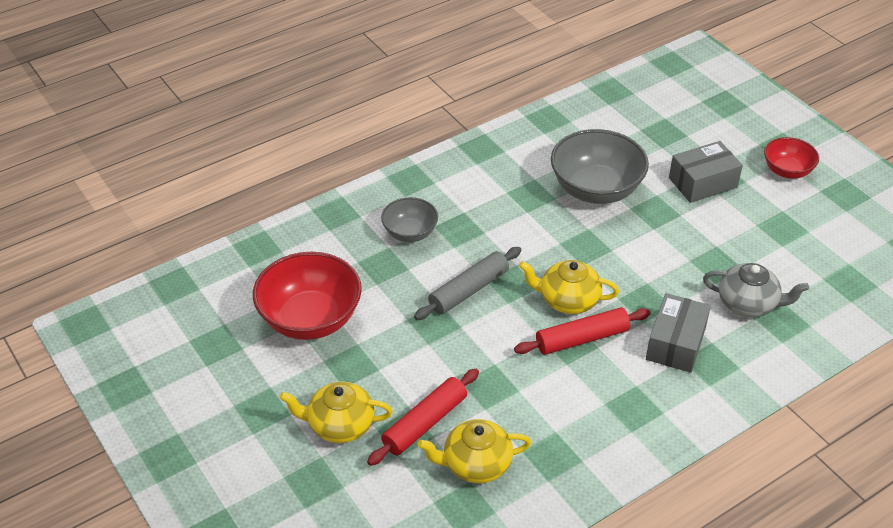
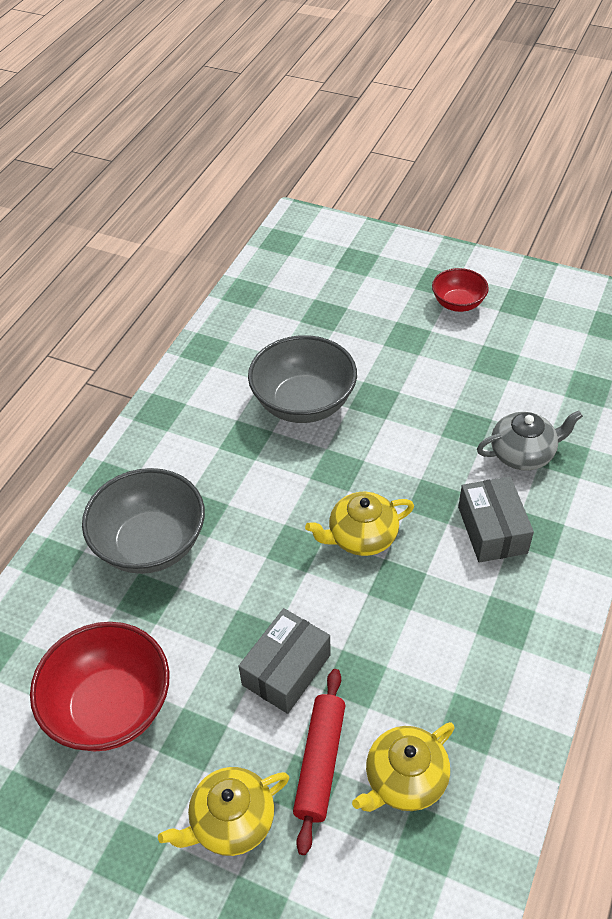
camera: 30 degrees left, 5 degrees up
(410, 233) = (151, 544): grey bowl -> grey bowl, size x1.76
(469, 290) = (257, 578): grey rolling pin -> none
(582, 339) = (405, 573): red rolling pin -> none
(703, 183) = (395, 349): grey box -> grey box (286, 670)

